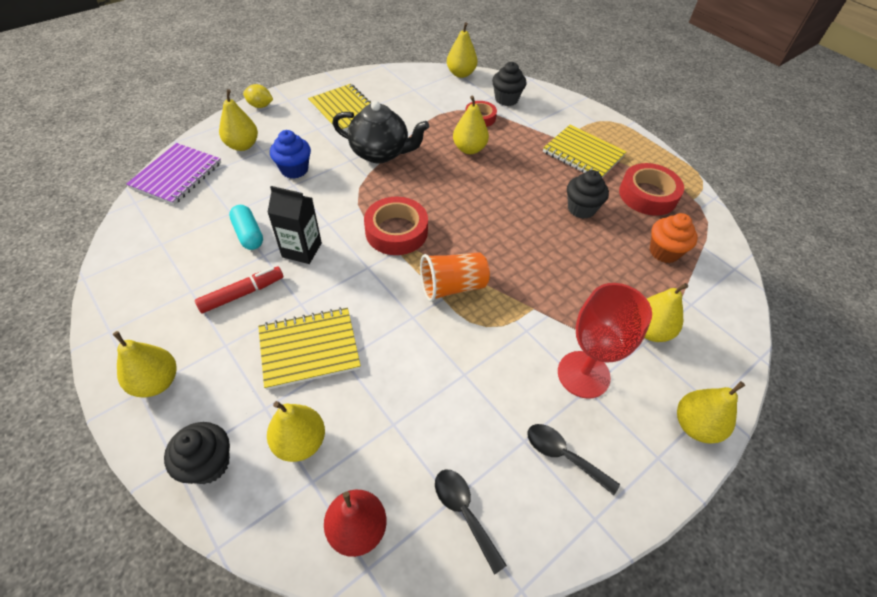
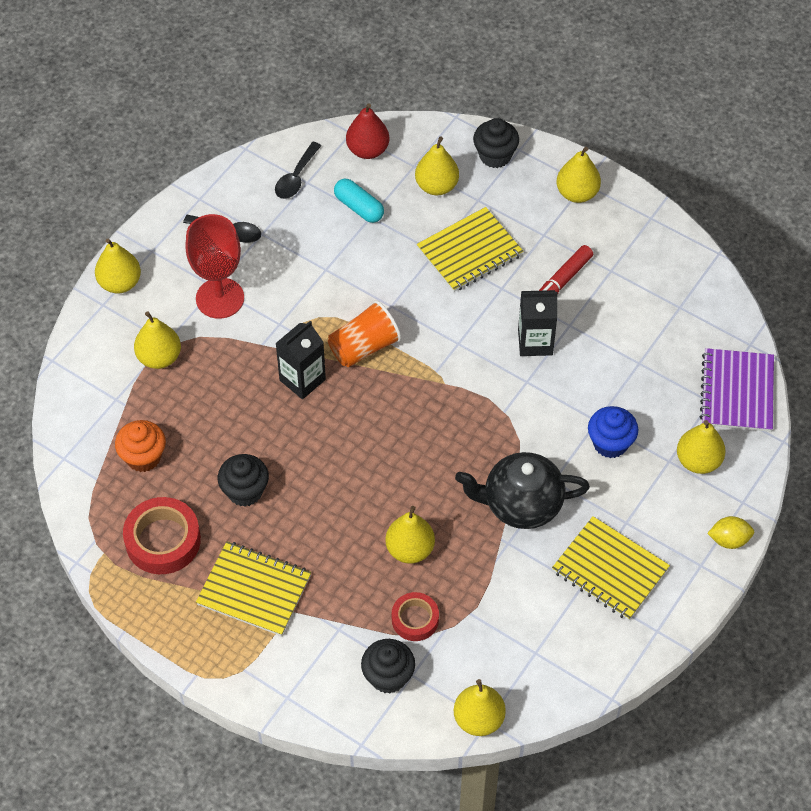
camera: 165 degrees right, 5 degrees up
(249, 234) = (601, 343): turquoise capsule -> turquoise capsule (359, 207)
(396, 231) = (448, 394): red tape -> none
(464, 512) = (296, 177): black spoon -> black spoon turned 75 degrees clockwise
(516, 274) = (302, 380): none -> black carton

